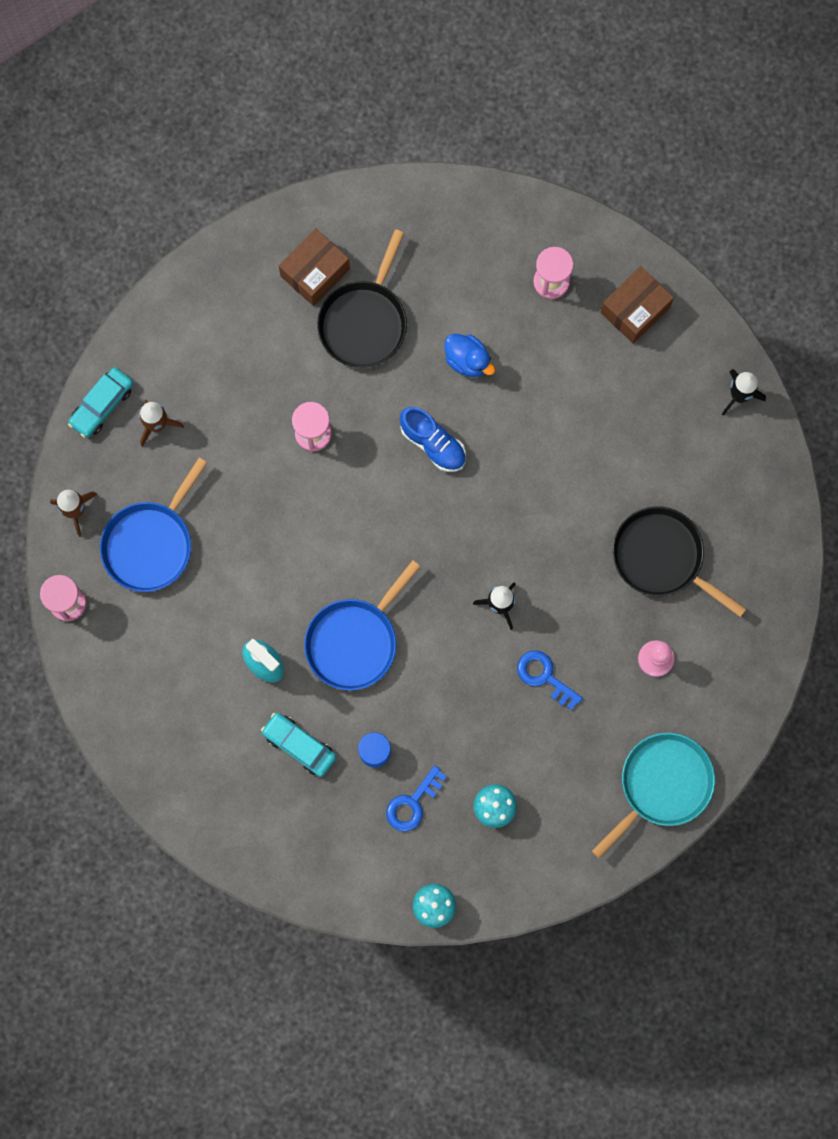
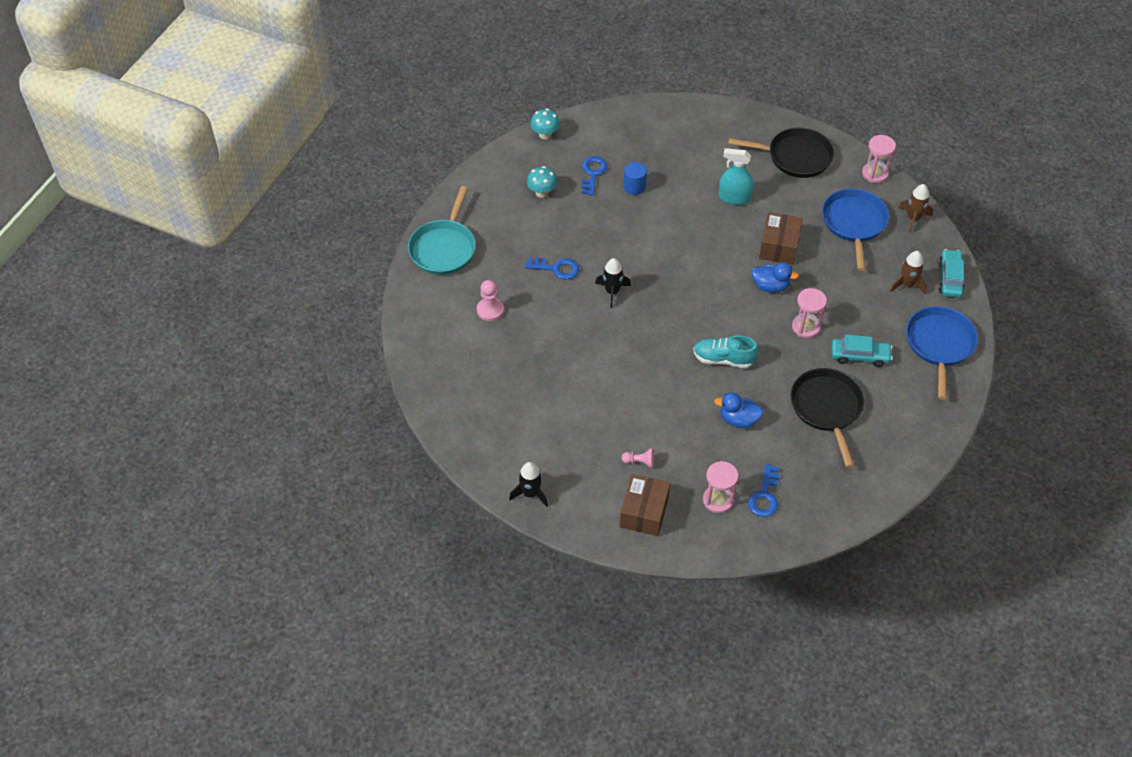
camera: 150 degrees right, 25 degrees down
(299, 745) = (681, 170): turquoise car -> turquoise car (860, 356)
(313, 510) = (770, 286): none -> blue duck
(315, 272) = (885, 421): brown box -> brown box (779, 246)
(354, 641) = (689, 232): blue pan -> blue pan (939, 344)
(433, 444) = (723, 359): blue shoe -> turquoise shoe
(500, 260) = (765, 496): none -> blue key
(604, 369) = (639, 462): none -> pink pawn
(661, 557) = (522, 367): black pan -> black pan (796, 157)

